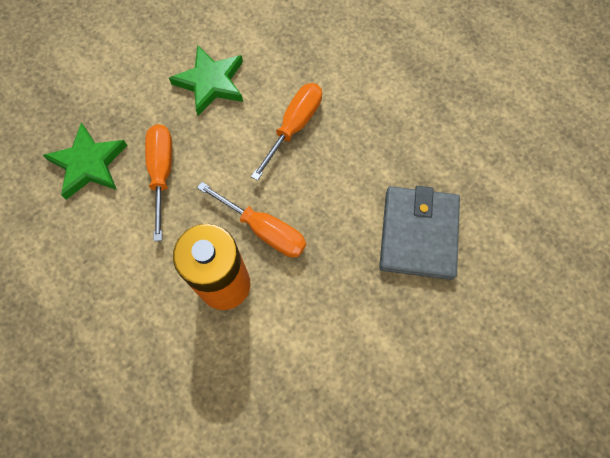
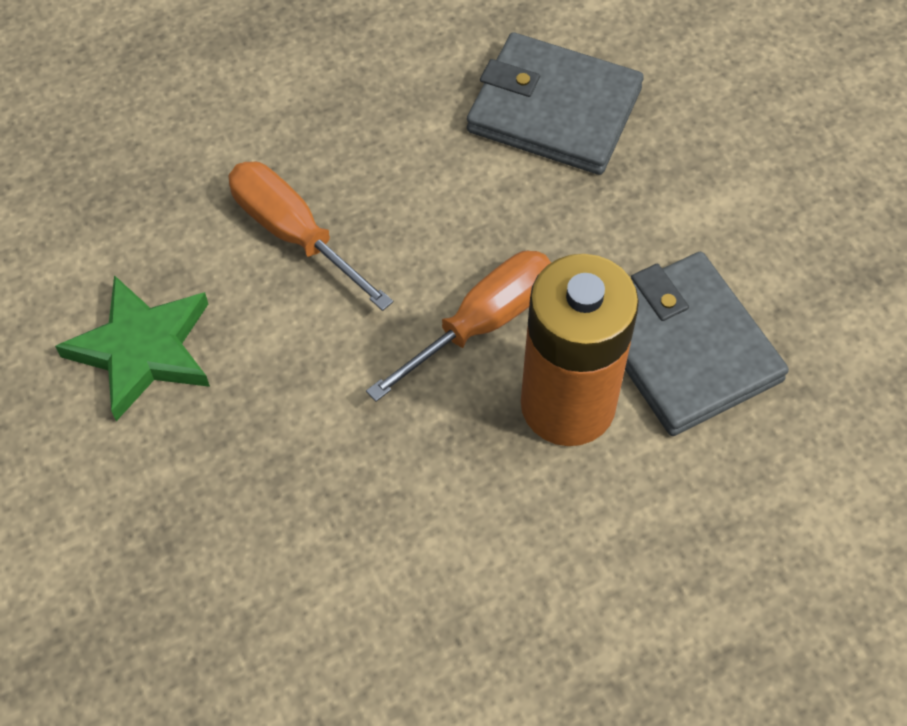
camera: 75 degrees left, 10 degrees down
(89, 164) = (243, 605): green star -> none
(162, 173) = (312, 471): orange screwdriver -> none
(275, 340) = (684, 348): none -> grey wallet

